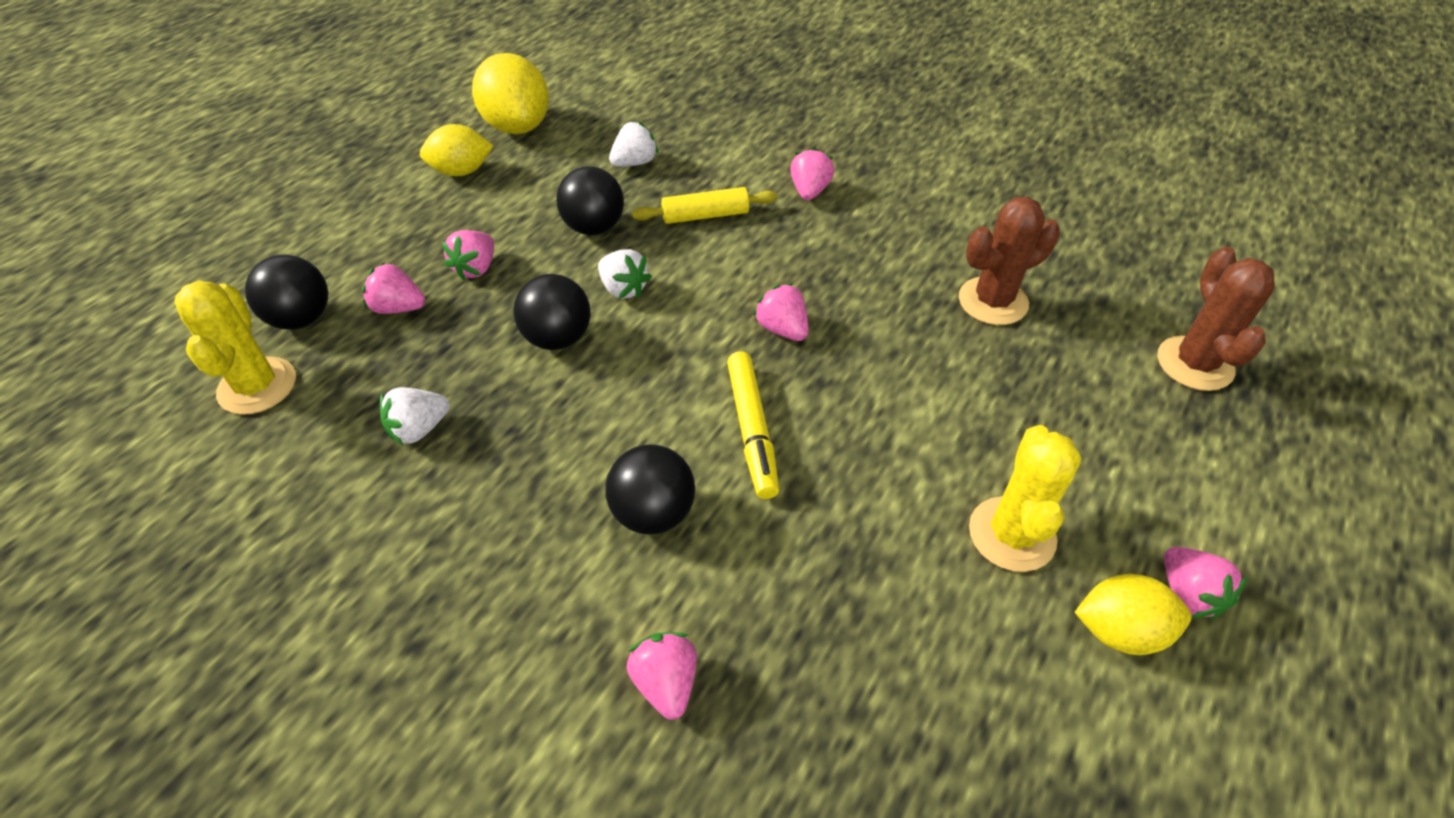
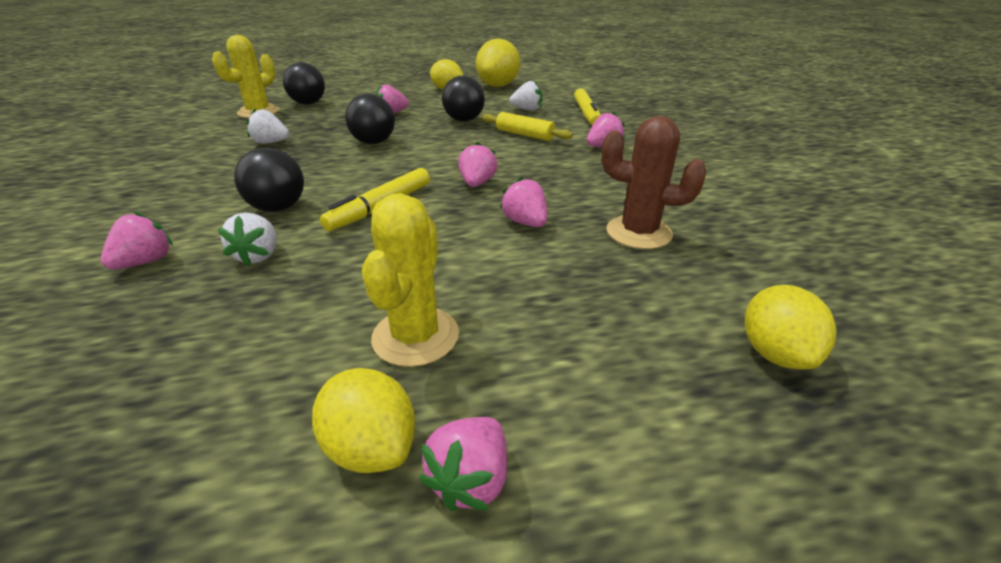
camera: 45 degrees right, 15 degrees down
(398, 308) = (341, 112): pink strawberry -> pink strawberry (525, 223)
(623, 289) = (433, 140): white strawberry -> white strawberry (258, 256)
(711, 135) = (586, 114): none -> yellow marker
(1012, 534) = (415, 336): yellow cactus -> yellow cactus turned 45 degrees counterclockwise
(1194, 363) = (775, 353): brown cactus -> yellow lemon

